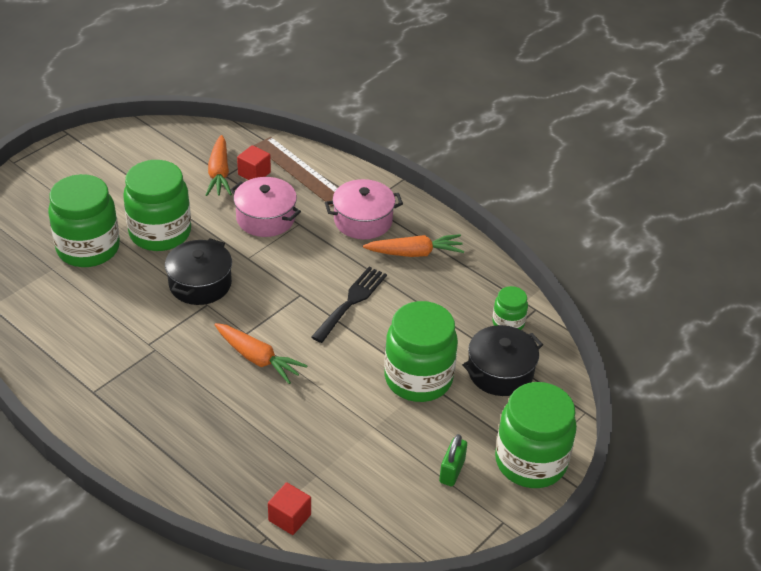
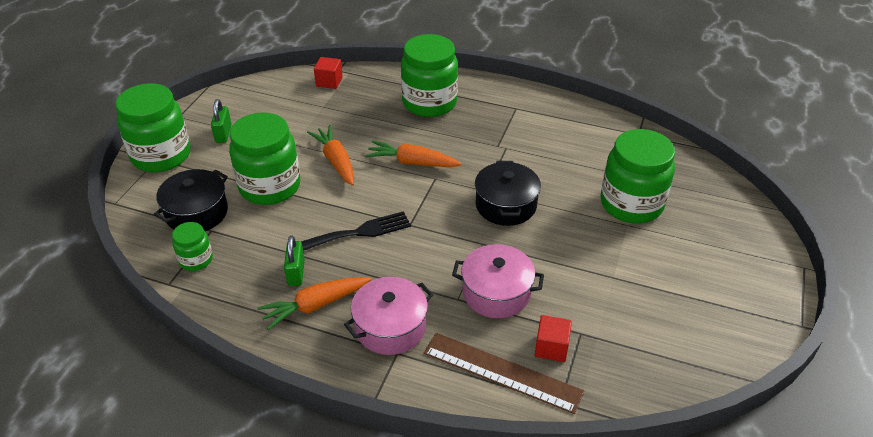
camera: 160 degrees right, 0 degrees up
(160, 233) = (584, 240): green jar -> green jar (429, 103)
(219, 173) = (589, 332): orange carrot -> orange carrot (336, 161)
(351, 301) = (358, 233): black fork -> black fork turned 120 degrees counterclockwise
(421, 283) = (296, 273): none -> green padlock

